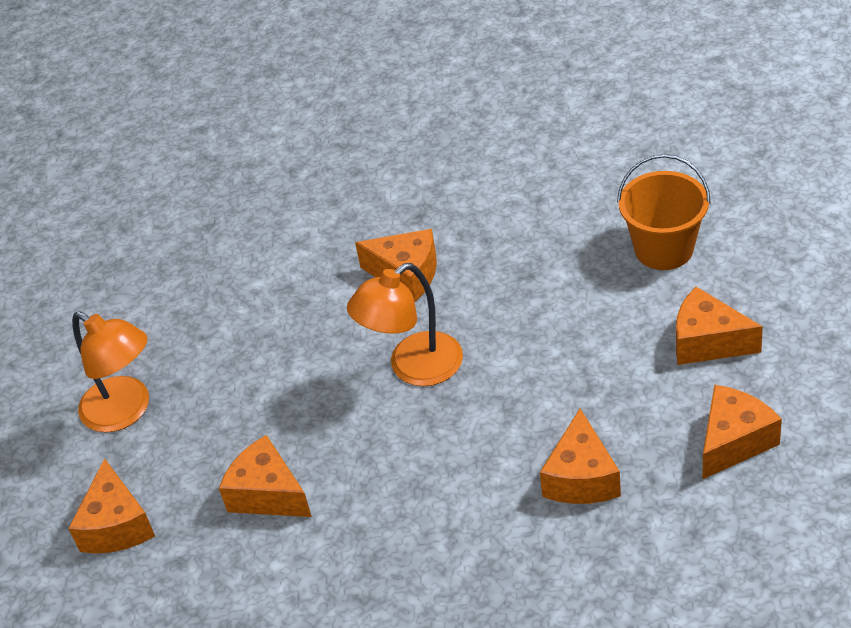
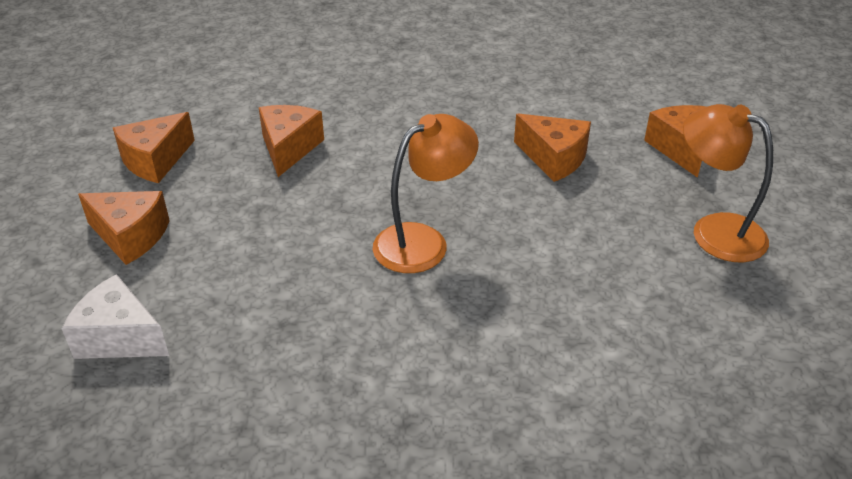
camera: 175 degrees right, 5 degrees down
(406, 275) = (426, 341): orange cheese -> none
(664, 249) = (120, 337): orange bucket -> white cheese

